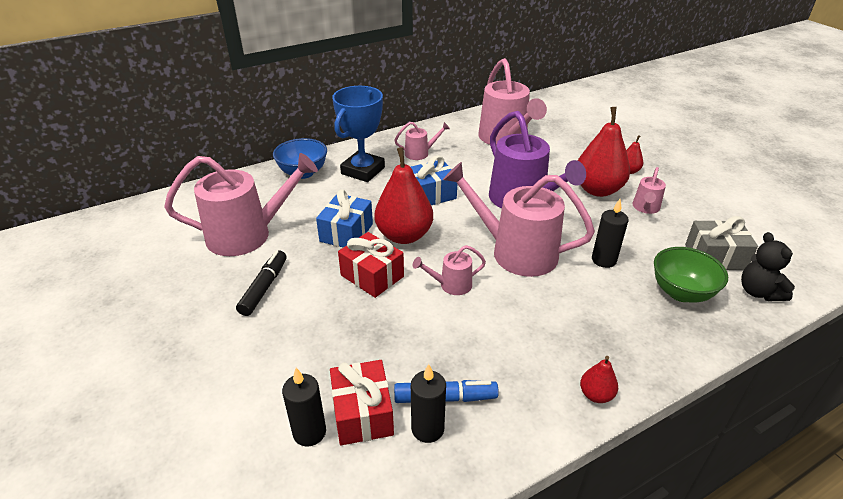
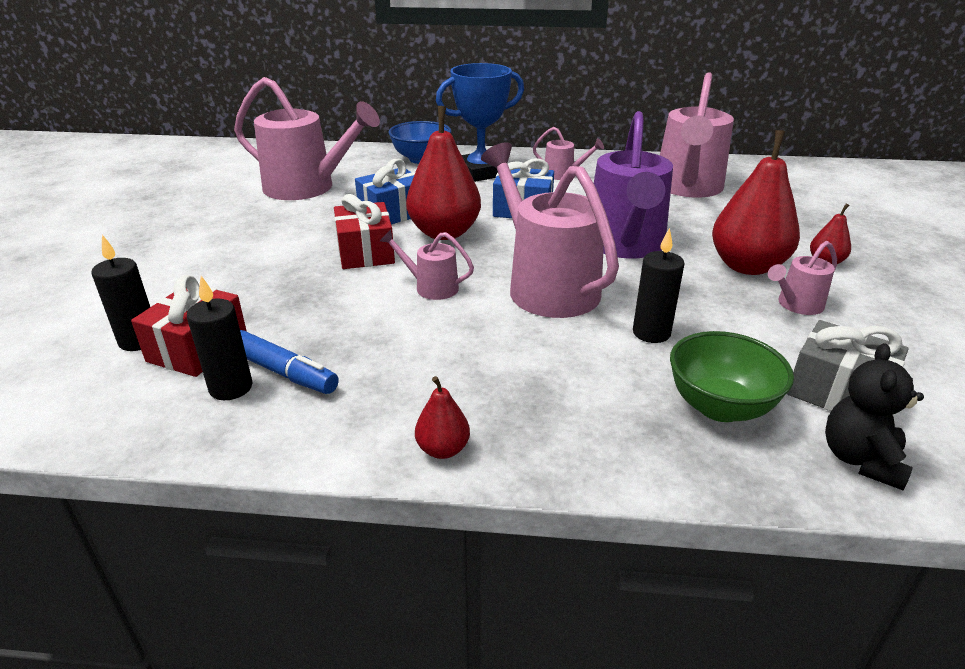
camera: 35 degrees right, 5 degrees down
(264, 288) = (263, 228): black marker -> none

